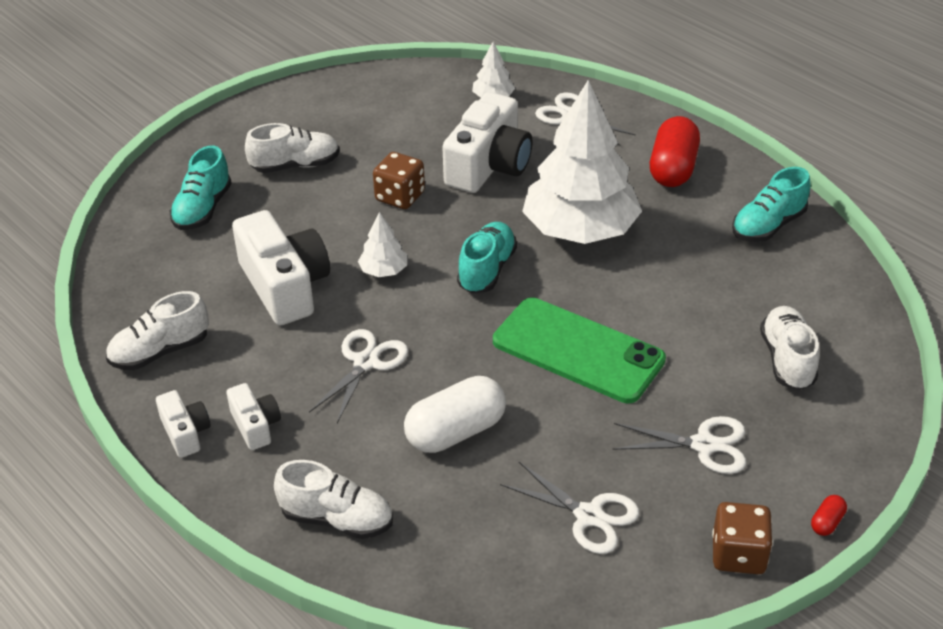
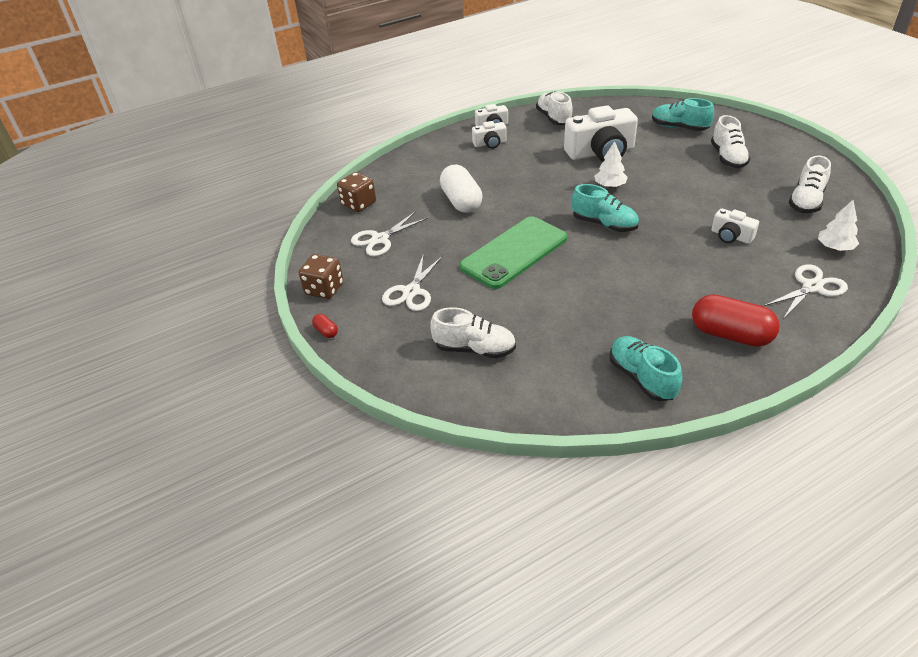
camera: 105 degrees right, 0 degrees up
(337, 519) = (417, 164): white shoe -> white shoe (806, 201)
(366, 362) = (527, 176): white scissors -> none
(400, 197) = (690, 195): brown dice -> brown dice (358, 204)
(489, 165) = (731, 236): white camera -> white camera, size x0.51
(580, 230) = (645, 270): white tree -> none

